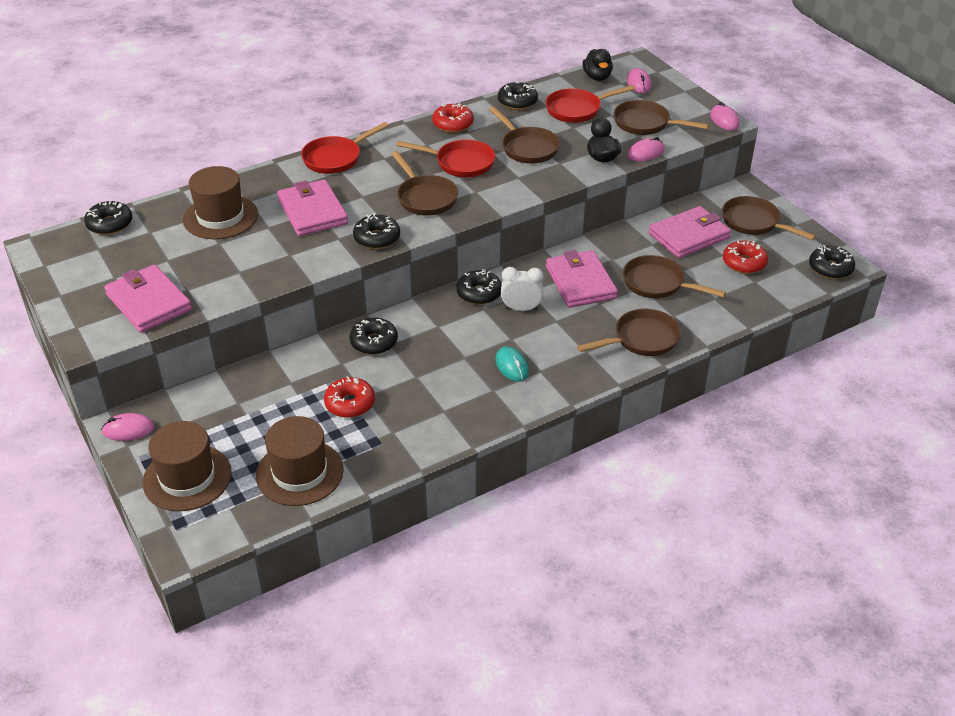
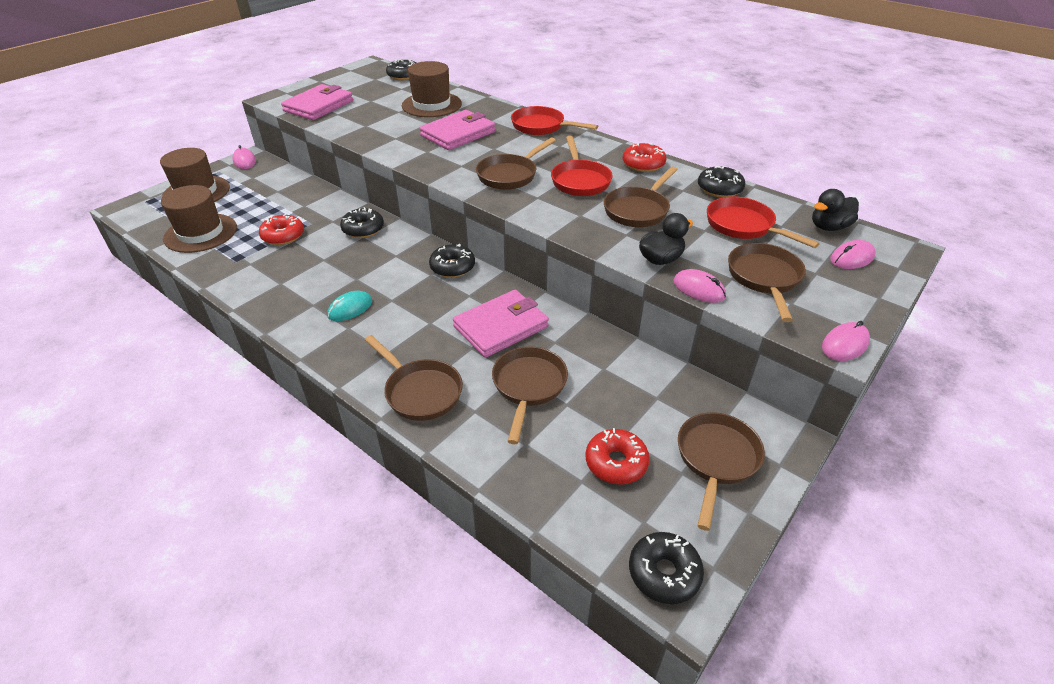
camera: 70 degrees right, 0 degrees up
(377, 238) = (435, 166): black donut -> none
(521, 309) = (440, 296): white clock -> none
(689, 236) = (640, 398): pink wallet -> none

